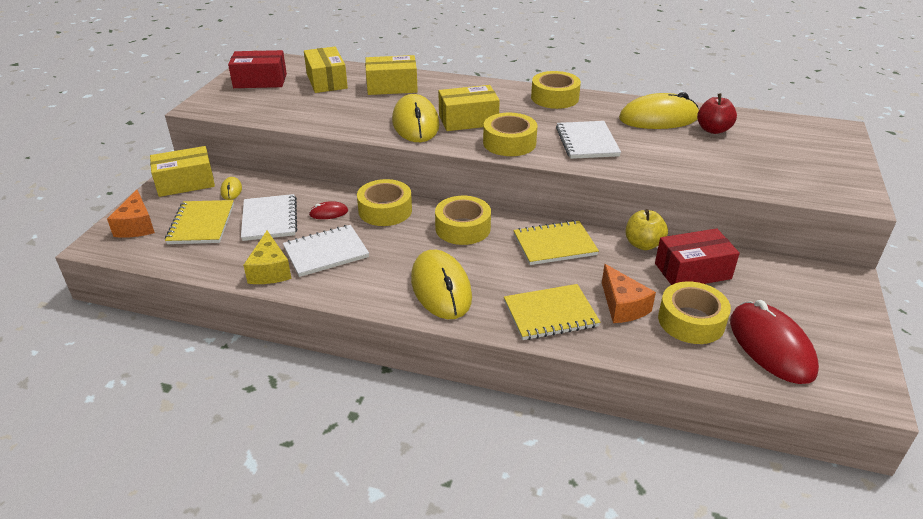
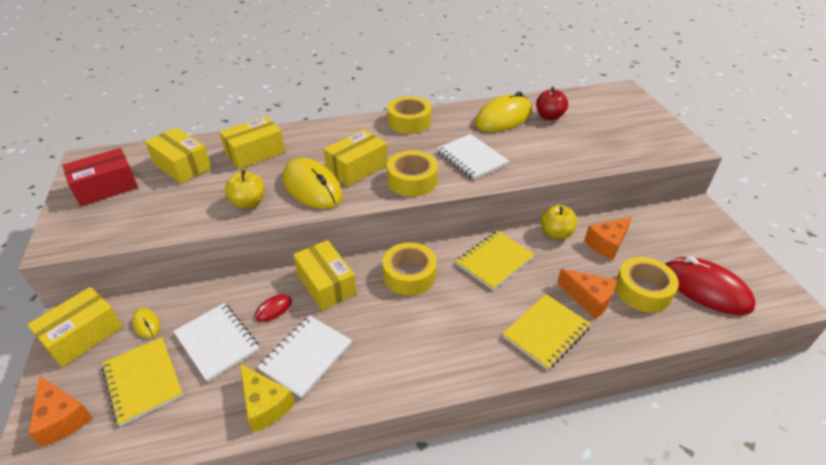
camera: 30 degrees left, 5 degrees up
(354, 120) = (248, 203): none -> yellow apple
(385, 210) = (326, 284): yellow tape -> yellow box
(441, 288) = (441, 347): yellow mouse -> none
(692, 271) = (607, 244): red box -> orange cheese

